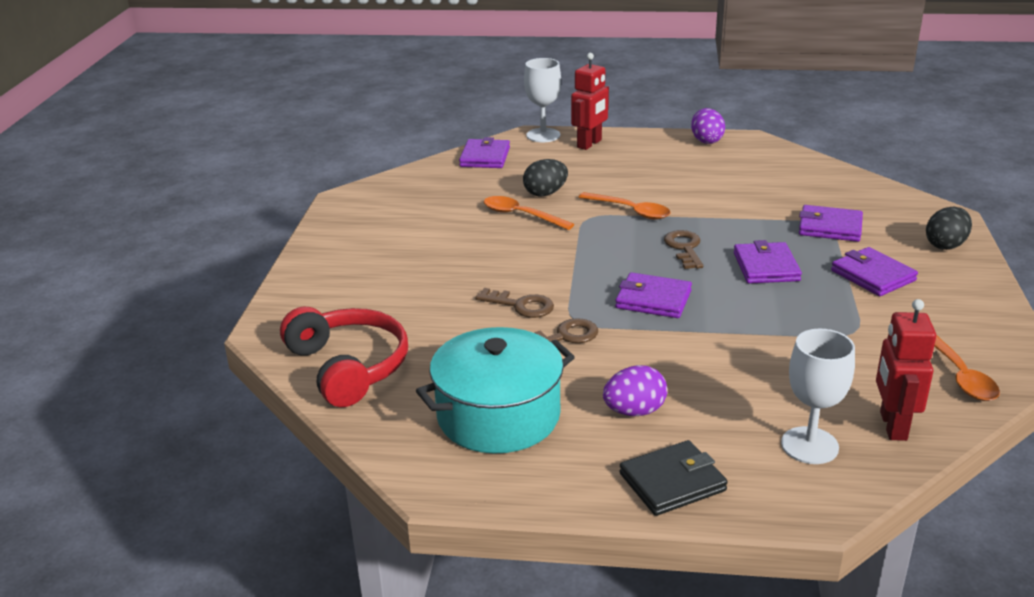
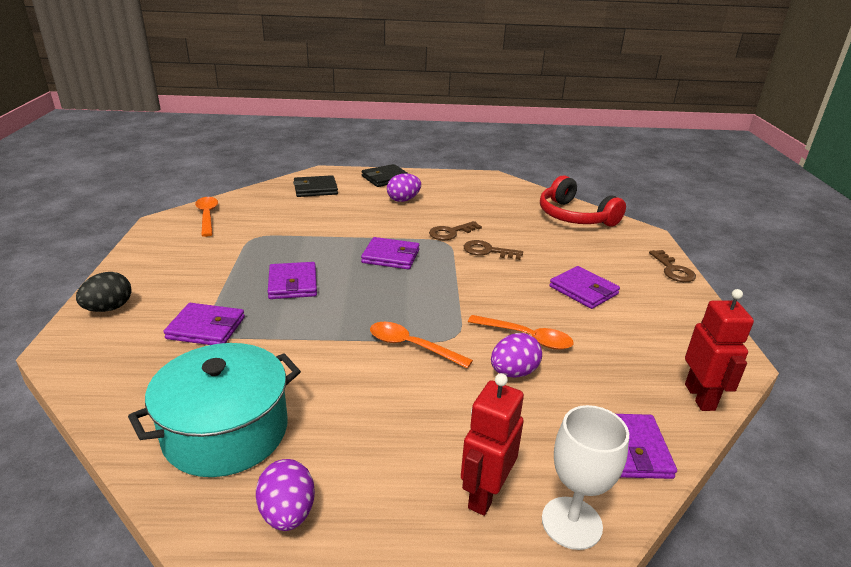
camera: 170 degrees right, 0 degrees up
(498, 416) = (475, 198): turquoise pot -> turquoise pot (226, 431)
(545, 193) = (513, 372): black egg -> purple egg
(684, 248) = (360, 301): brown key -> brown key (673, 270)
(809, 445) = (315, 189): white goblet -> black wallet
(873, 275) = (206, 277): purple wallet -> purple wallet (583, 290)
(892, 426) = (267, 196): red robot -> red robot (700, 397)

